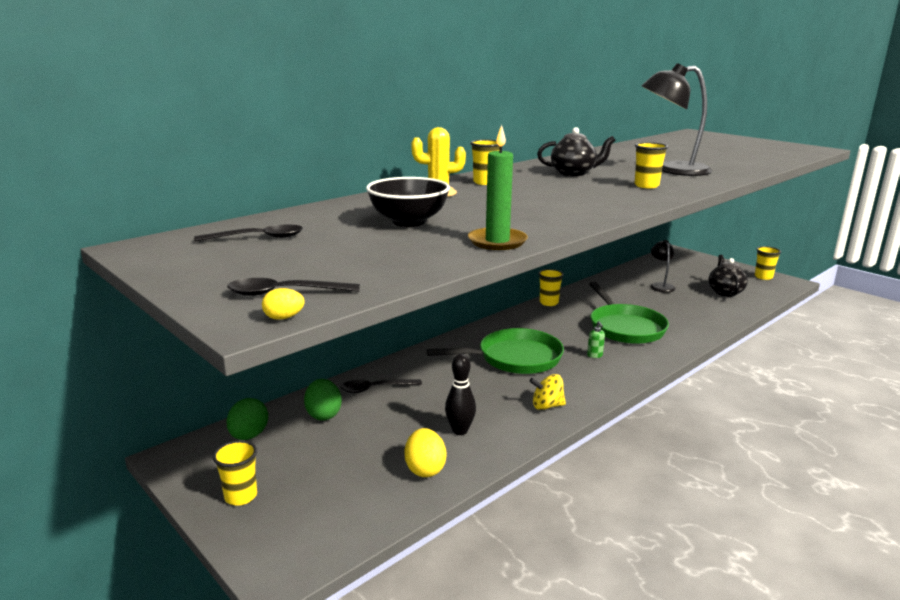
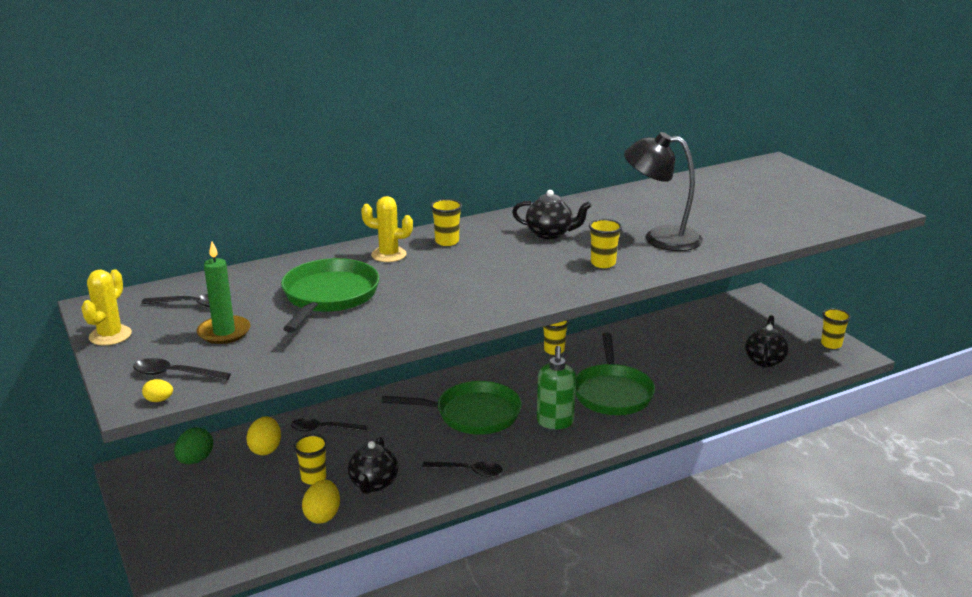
camera: 15 degrees right, 5 degrees up
(172, 269) = (110, 335): none -> yellow cactus
(241, 496) = (167, 514): yellow cup -> yellow cup (313, 478)
(323, 414) = (265, 449): green egg -> yellow egg
(408, 222) = (329, 296): black bowl -> green pan
(460, 431) = (373, 484): black bowling pin -> black teapot
(497, 241) = (381, 333): green candle -> green candle (224, 332)
(547, 406) = (468, 471): yellow spinning top -> black spoon
(595, 355) = (555, 422): green soap dispenser -> green soap dispenser, size x2.27
(660, 286) = (696, 342): black lamp -> none

